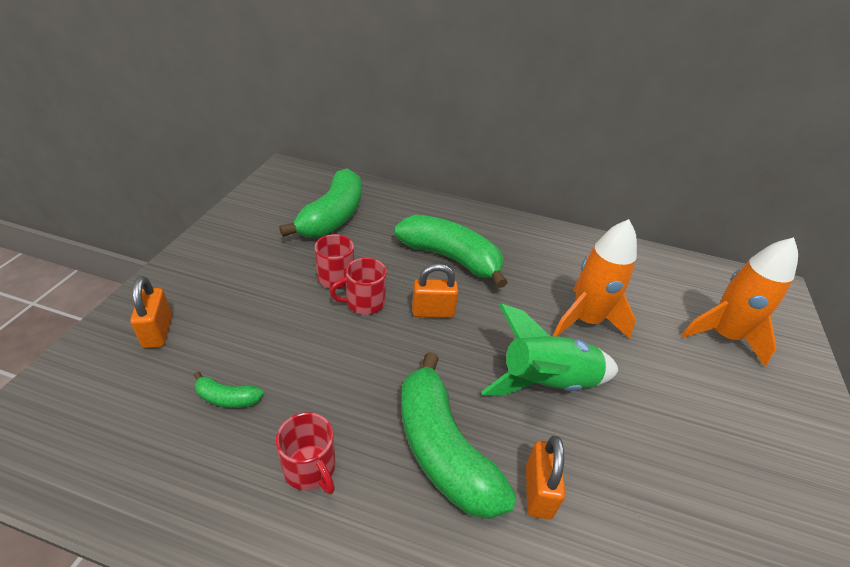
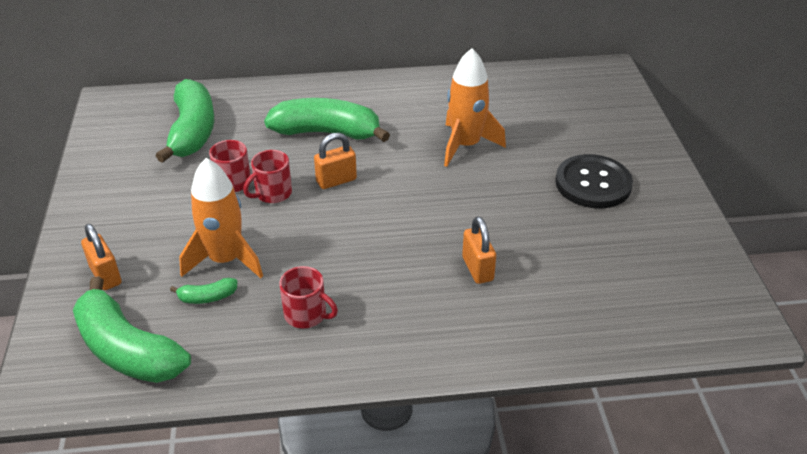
camera: 20 degrees left, 0 degrees up
(443, 449) = (397, 269): green banana -> green banana (128, 350)
(546, 382) = (454, 200): green rocket -> none
(723, 336) = (576, 121): orange rocket -> orange rocket (225, 260)
(725, 425) = (593, 183): none -> black button

